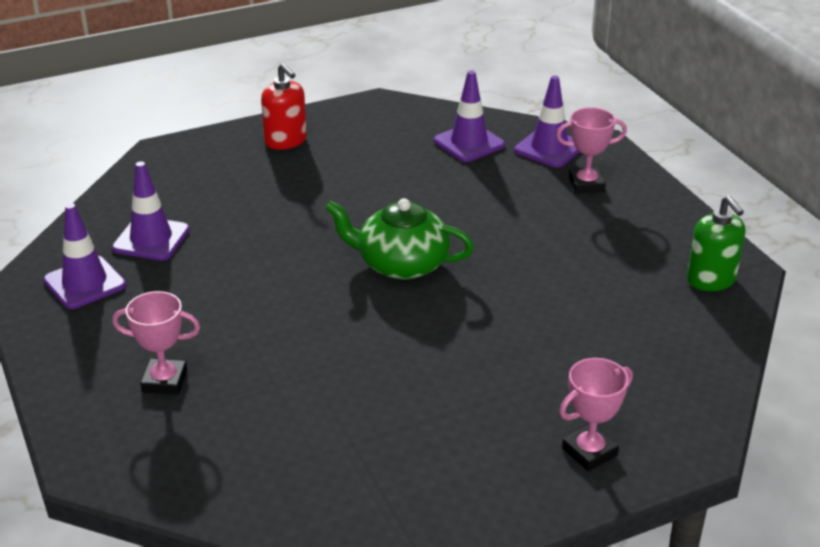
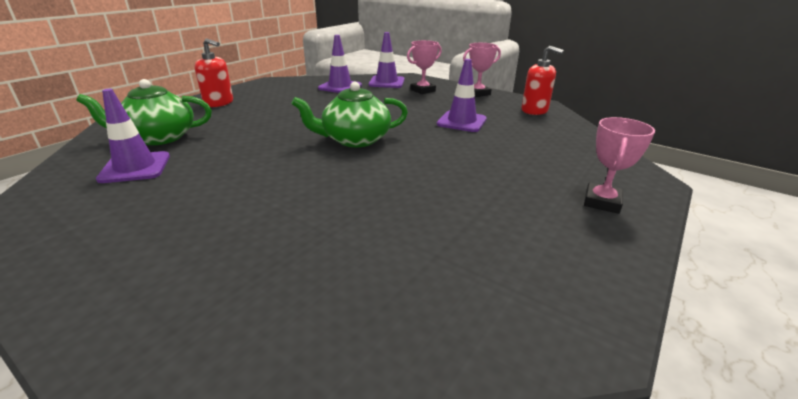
camera: 30 degrees left, 5 degrees down
(85, 283) = (74, 211): purple traffic cone -> purple traffic cone (461, 122)
(164, 381) = (208, 265): pink trophy -> pink trophy (477, 93)
(190, 194) = (159, 137): none -> green teapot
(711, 280) = (534, 110): green soap dispenser -> red soap dispenser

